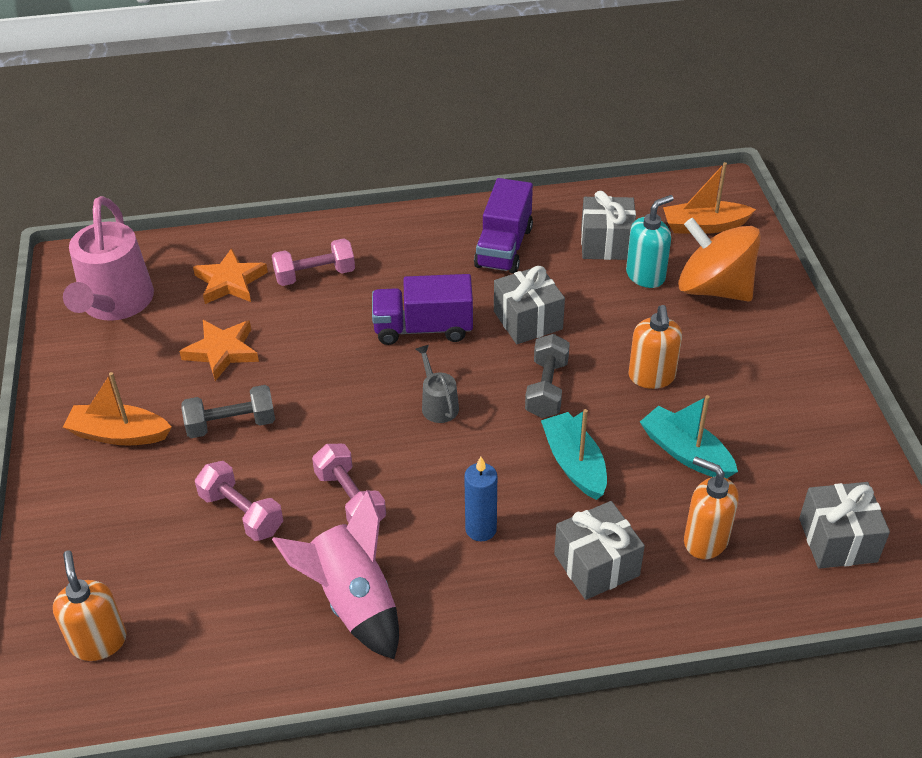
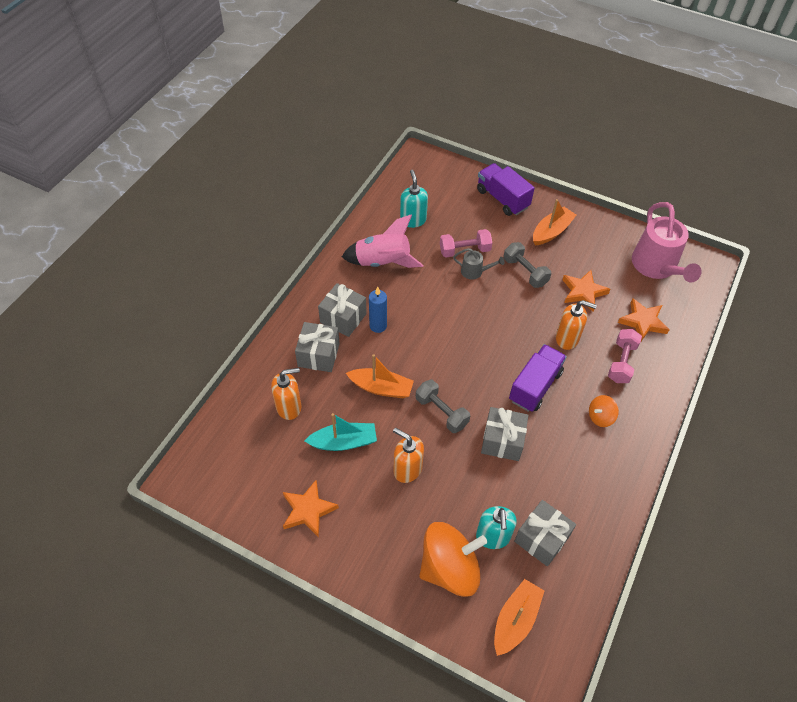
camera: 125 degrees right, 10 degrees up
(99, 641) = (436, 183): orange soap dispenser -> orange soap dispenser (567, 339)
(115, 304) = (656, 267): pink watering can -> pink watering can turned 135 degrees counterclockwise
(222, 619) = (413, 220): none -> turquoise soap dispenser
(231, 424) = (525, 272): grey dumbbell -> grey dumbbell turned 60 degrees counterclockwise
(350, 499) = (439, 290): pink dumbbell -> none
(413, 262) = (600, 417): none -> orange spinning top
(438, 404) = (471, 357): grey watering can -> grey watering can (475, 272)
(504, 247) = (580, 475): purple truck -> purple truck (502, 199)
(574, 464) = (381, 388): turquoise boat -> orange boat
(798, 430) = (308, 510): none -> orange star
(837, 540) = (234, 463): grey gift -> grey gift (343, 318)

